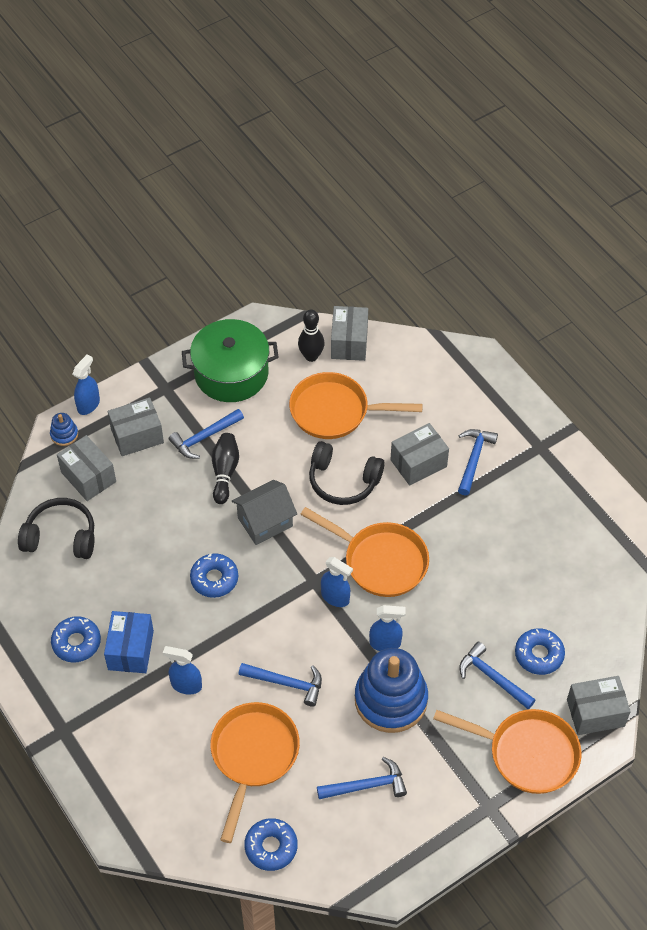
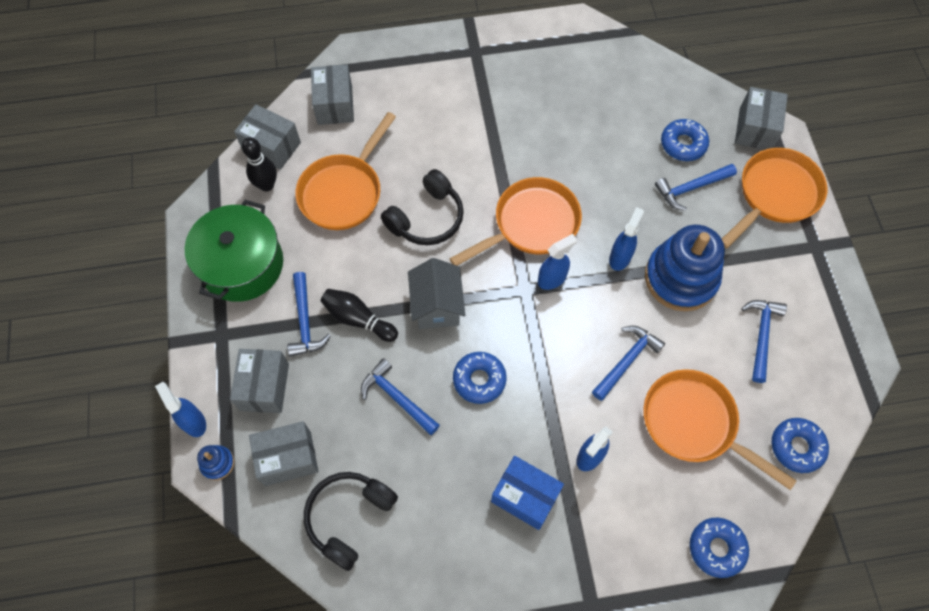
camera: 65 degrees left, 10 degrees up
(76, 642) = (491, 551): blue donut -> blue donut (716, 548)
(418, 463) = (441, 149): grey box -> grey box (335, 105)
(474, 459) = (461, 104): blue hammer -> blue hammer (397, 398)

